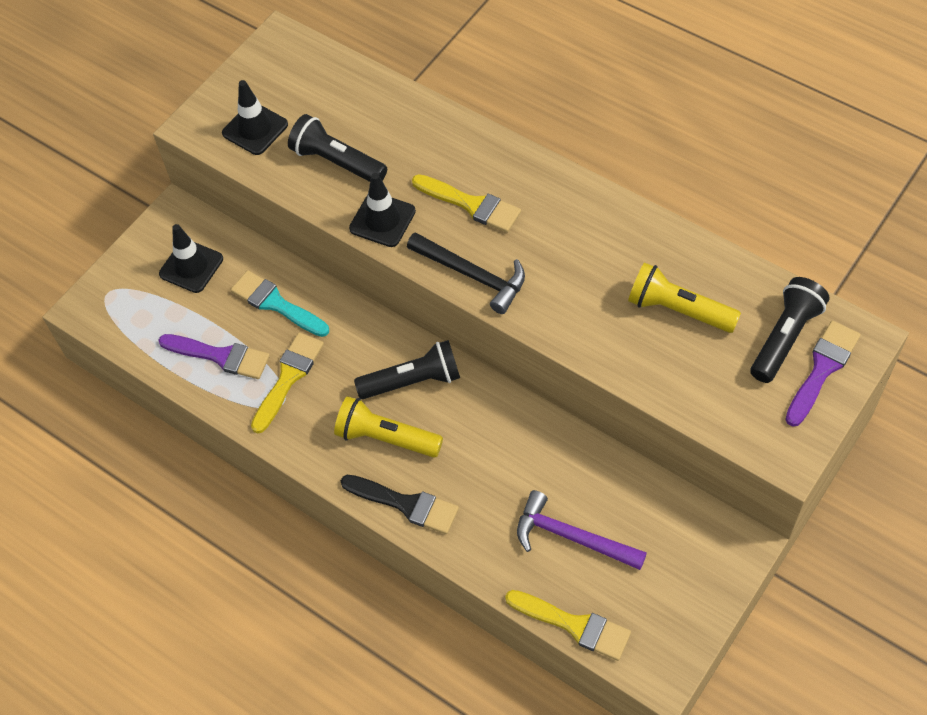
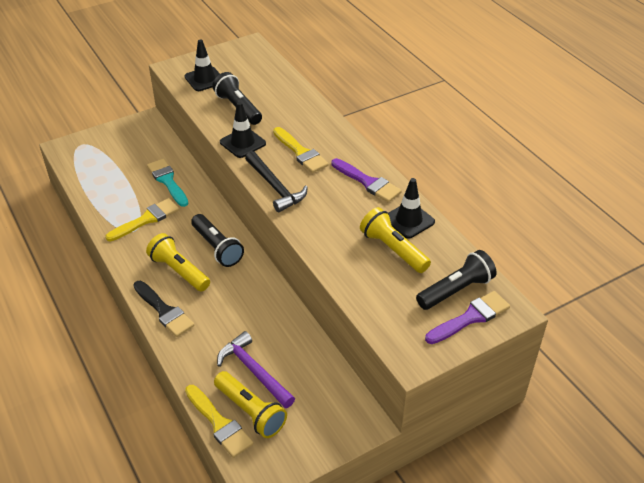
camera: 20 degrees right, 15 degrees down
(191, 266) = (135, 147): black traffic cone -> black traffic cone (409, 220)
(220, 356) = (117, 195): purple brush -> purple brush (368, 182)
(413, 381) = (217, 248): black flashlight -> black flashlight turned 45 degrees clockwise
(601, 592) = (250, 411): none -> yellow flashlight

